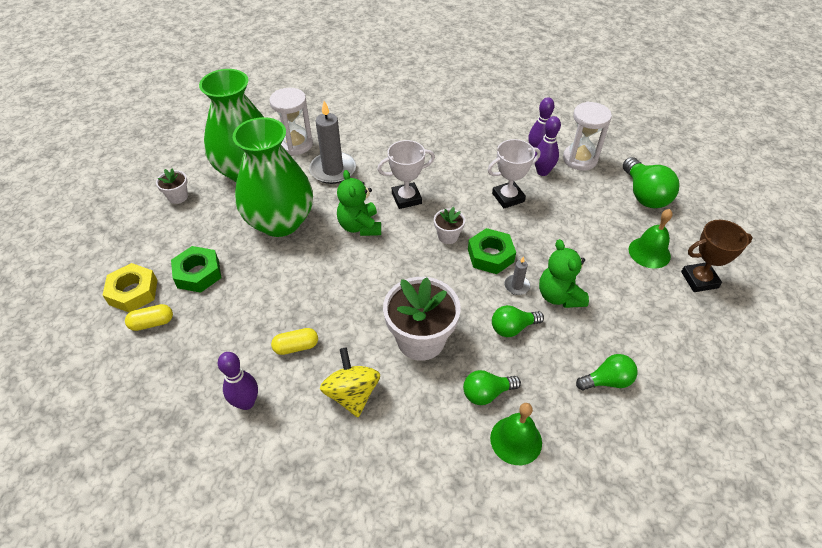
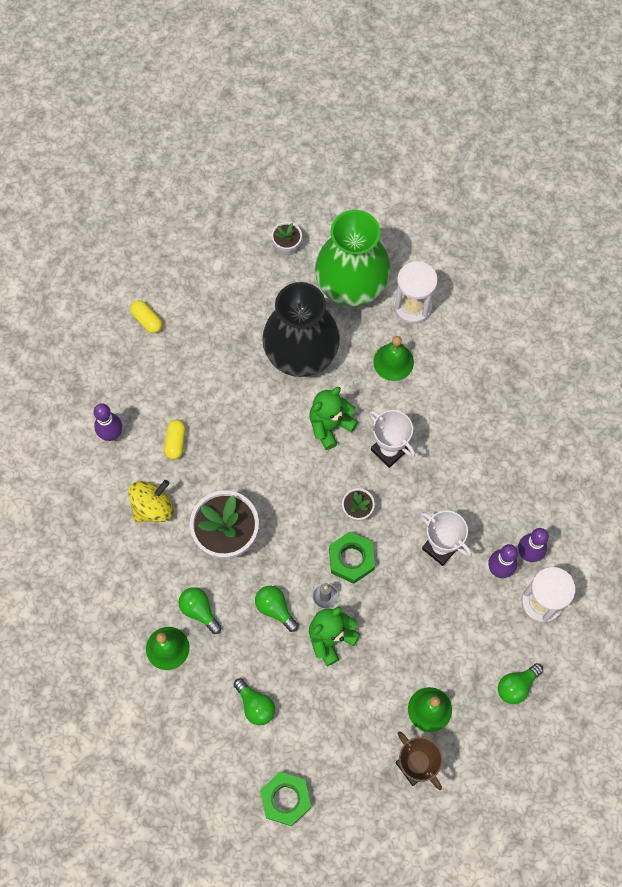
camera: 65 degrees right, 20 degrees up
(133, 292) = (168, 285): yellow nut -> none
(198, 273) = (210, 322): green nut -> green nut (285, 799)
(280, 222) = (301, 353): green vase -> black vase
(296, 347) = (175, 442): yellow capsule -> yellow capsule turned 45 degrees clockwise
(333, 170) = (393, 362): grey candle -> green bell
(644, 195) = (516, 686): green light bulb -> green light bulb, size x0.62

